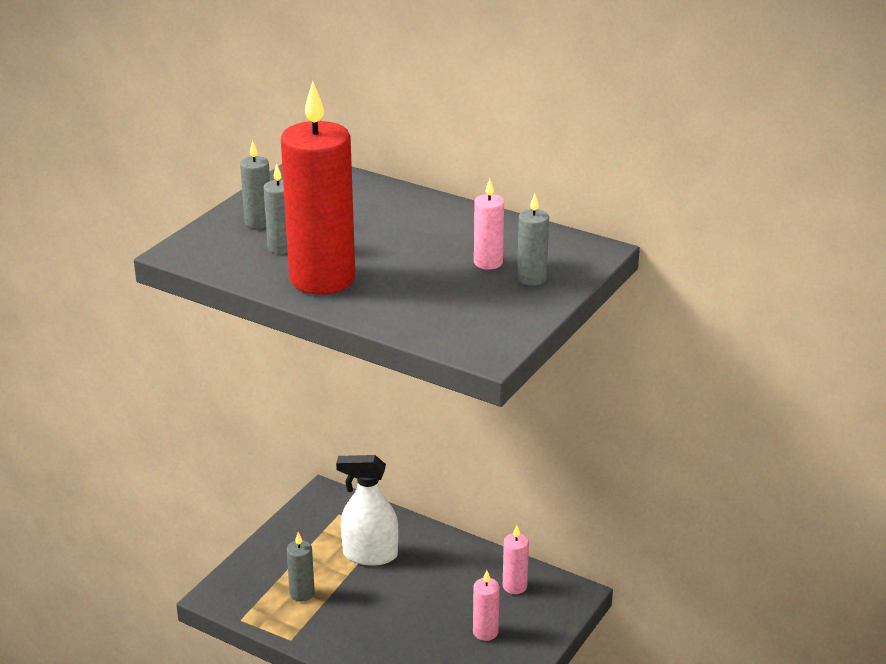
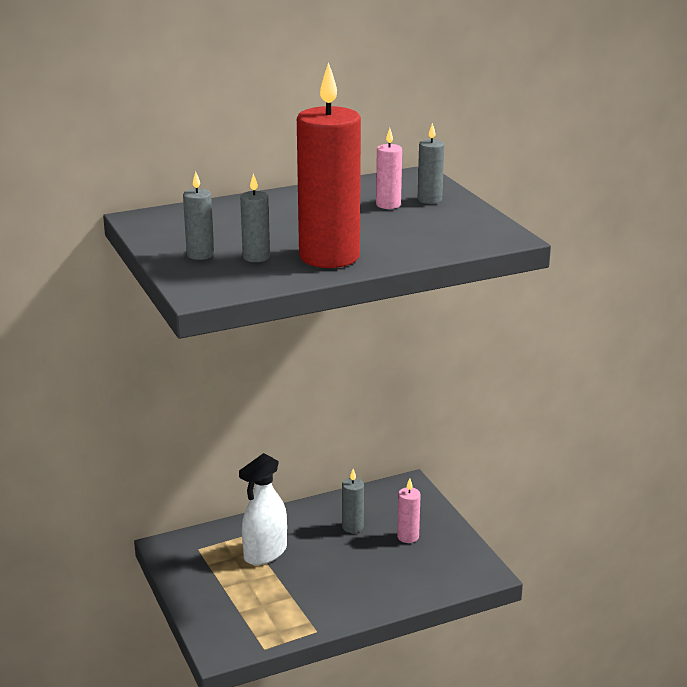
camera: 55 degrees left, 5 degrees down
(302, 593) = (270, 604): grey candle -> grey candle (352, 527)
(514, 586) = (374, 504): pink candle -> none

